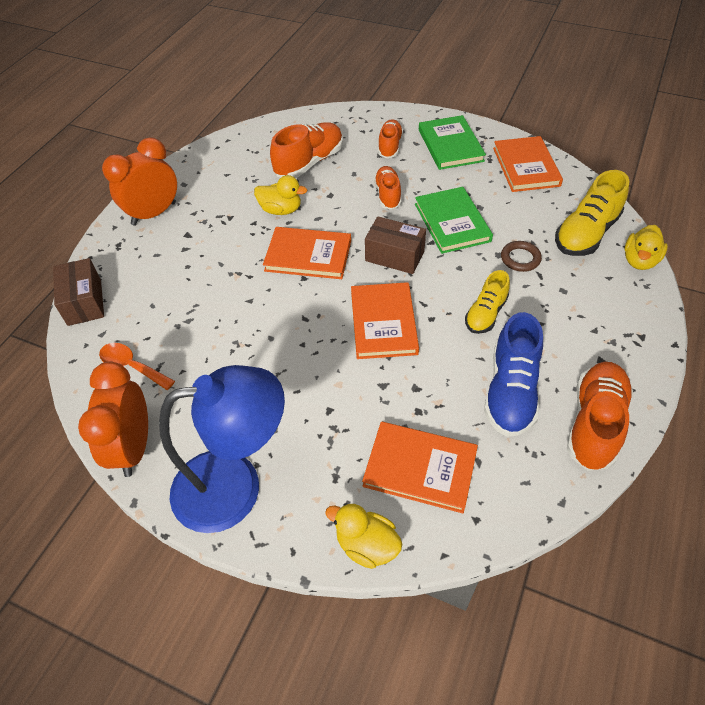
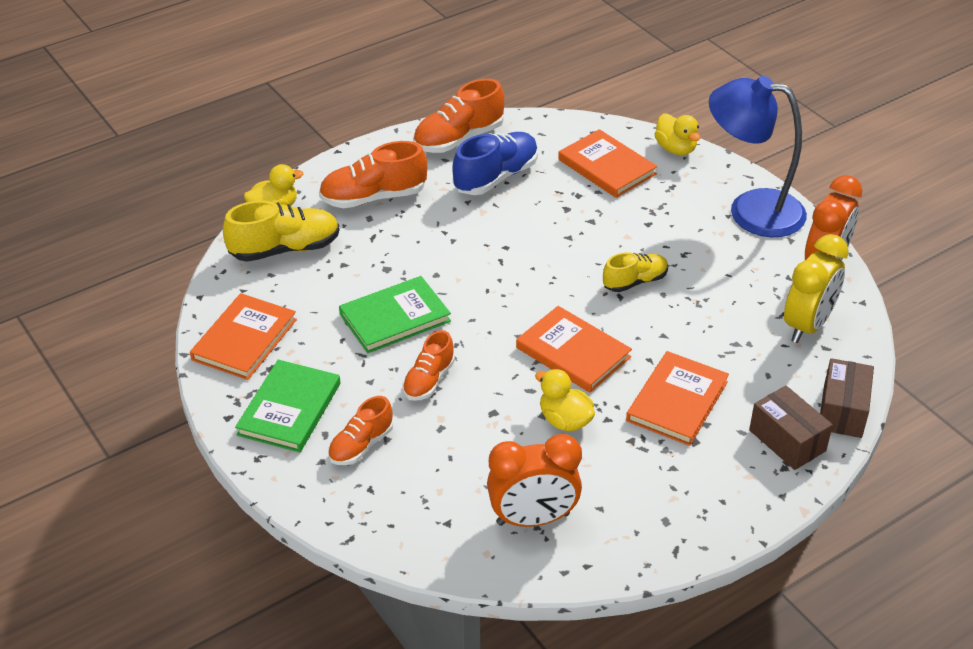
camera: 150 degrees left, 10 degrees down
(132, 366) = (807, 325): orange spoon -> yellow clock
(154, 214) = (724, 491): orange clock -> orange clock (533, 519)
(309, 162) = (481, 472): orange shoe -> orange shoe (373, 197)
(383, 323) = (551, 262): orange book -> orange book (677, 401)
(394, 256) = (486, 312): brown box -> brown box (787, 440)
(452, 222) = (395, 318): green book -> green book turned 45 degrees clockwise
(485, 314) = (456, 230): yellow shoe -> yellow shoe (635, 282)
(520, 258) = (372, 256): brown ring -> none

